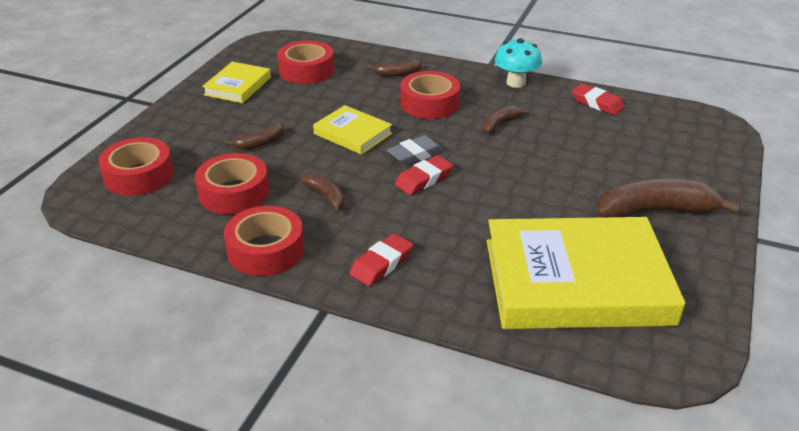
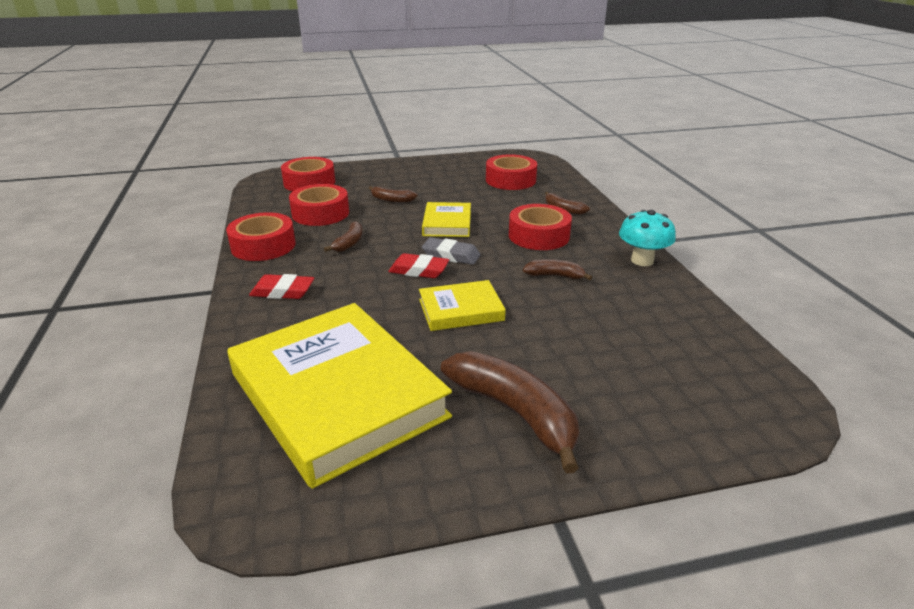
camera: 55 degrees right, 5 degrees down
(238, 86) = (453, 169): yellow book -> yellow book (461, 310)
(597, 103) = (681, 314): red eraser -> none

